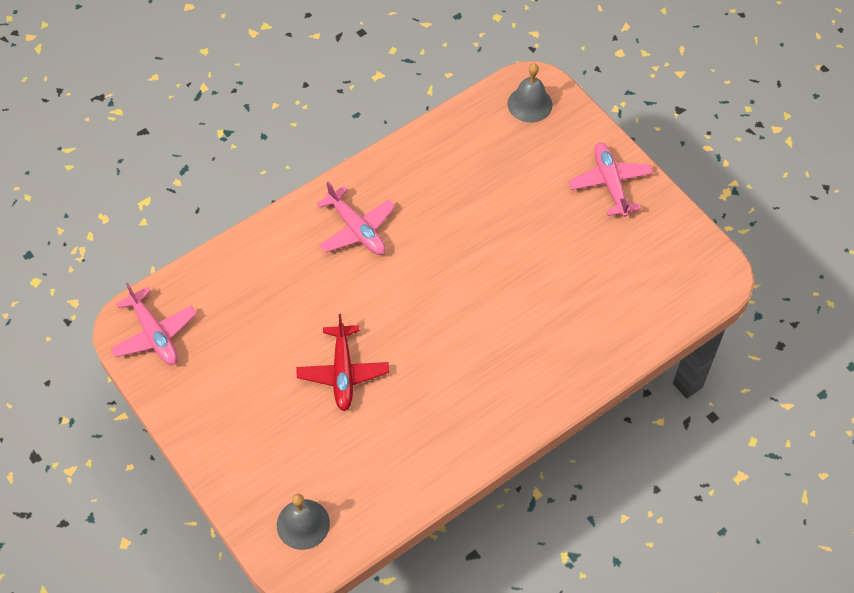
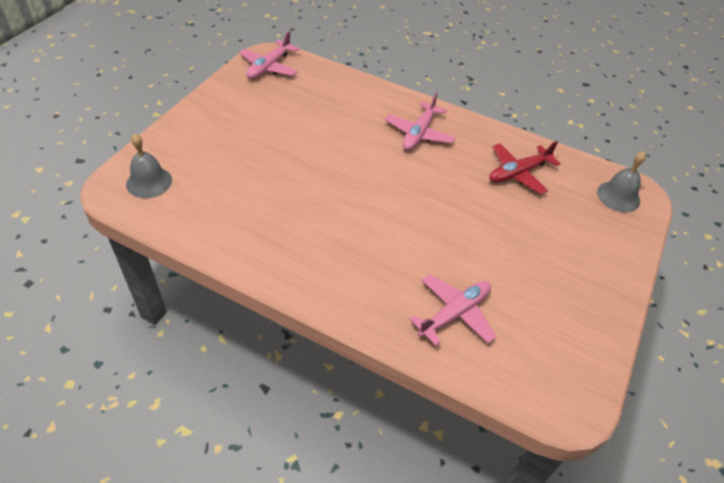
camera: 60 degrees right, 10 degrees down
(343, 373) = (291, 163): red plane -> red plane (518, 173)
(610, 183) = (594, 277): pink plane -> pink plane (454, 313)

